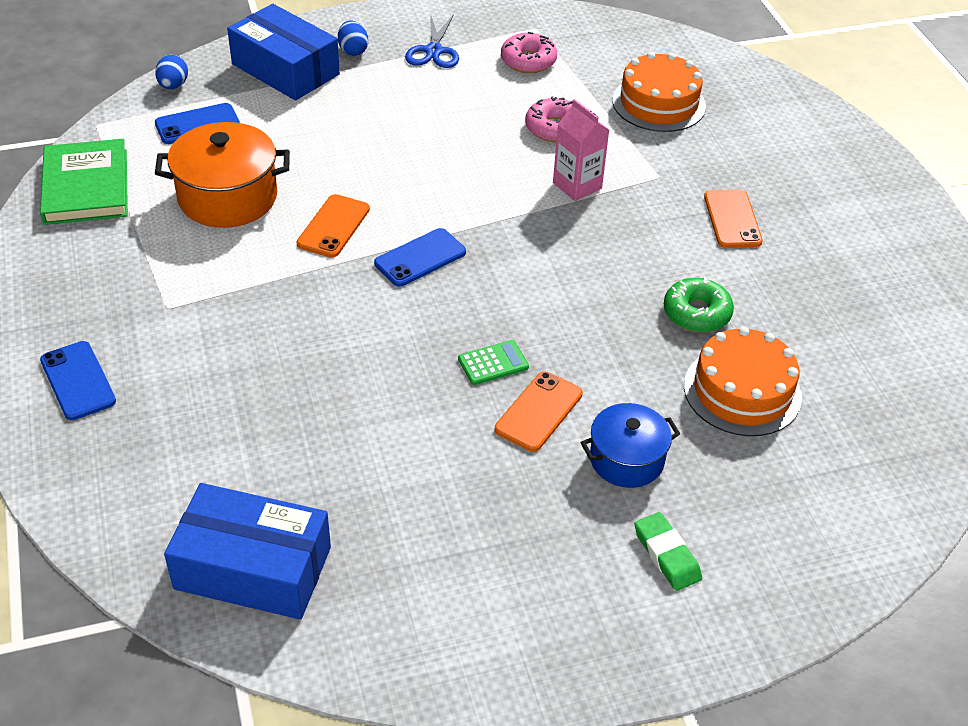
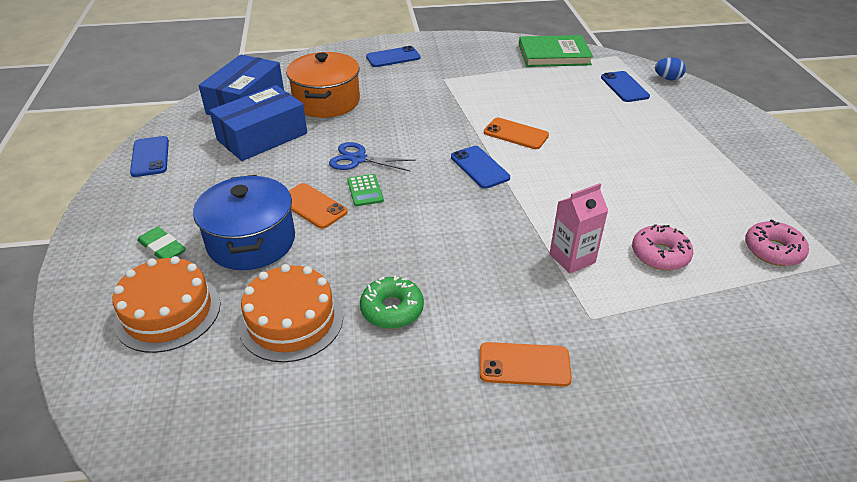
camera: 100 degrees right, 5 degrees down
(228, 197) = (546, 97): orange pot -> orange pot (326, 101)
(285, 69) = (704, 120): blue box -> blue box (262, 136)
(353, 51) = (745, 151): blue egg -> none
(433, 51) = (763, 193): blue scissors -> blue scissors (358, 159)
(452, 658) = (150, 157): none -> blue phone
(626, 459) = (251, 241): blue pot -> blue pot, size x1.58
(658, 103) = (727, 341): orange cake -> orange cake (168, 312)
(666, 555) = (162, 248): green eraser -> green eraser turned 60 degrees clockwise

